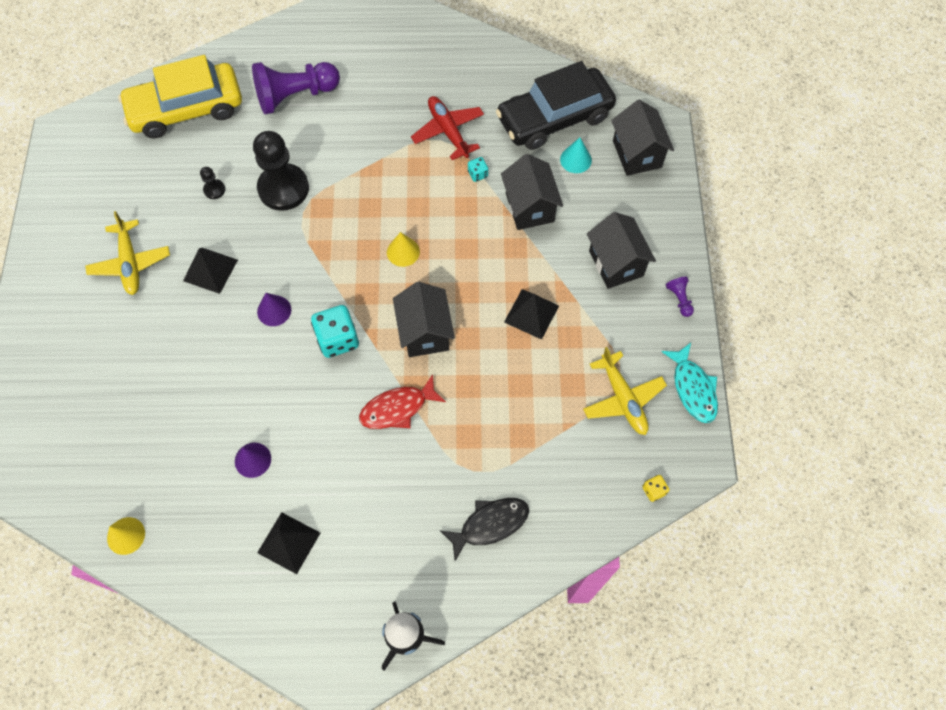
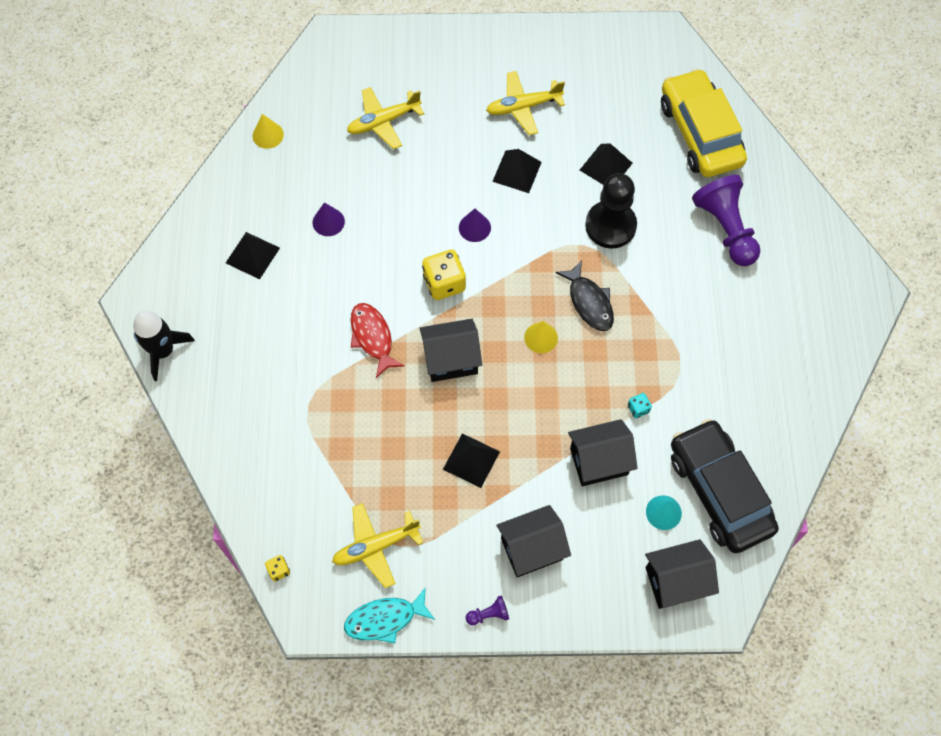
camera: 90 degrees right, 0 degrees up
(127, 405) = (383, 122): none -> yellow plane
(214, 190) = (606, 166): black pawn -> black pyramid
(338, 339) = (444, 283): turquoise dice -> yellow dice
(448, 131) = (692, 378): red plane -> none
(490, 524) = (256, 418): black fish -> black fish (589, 302)

